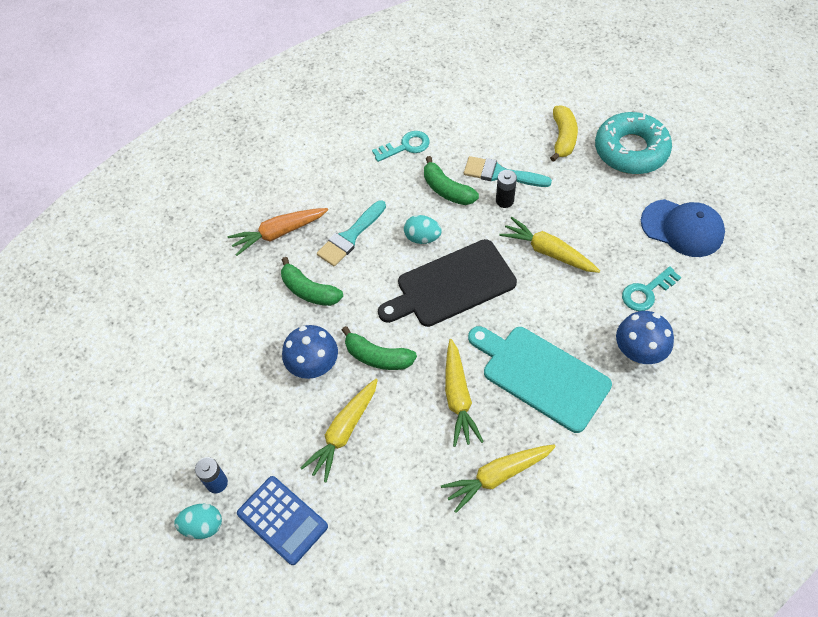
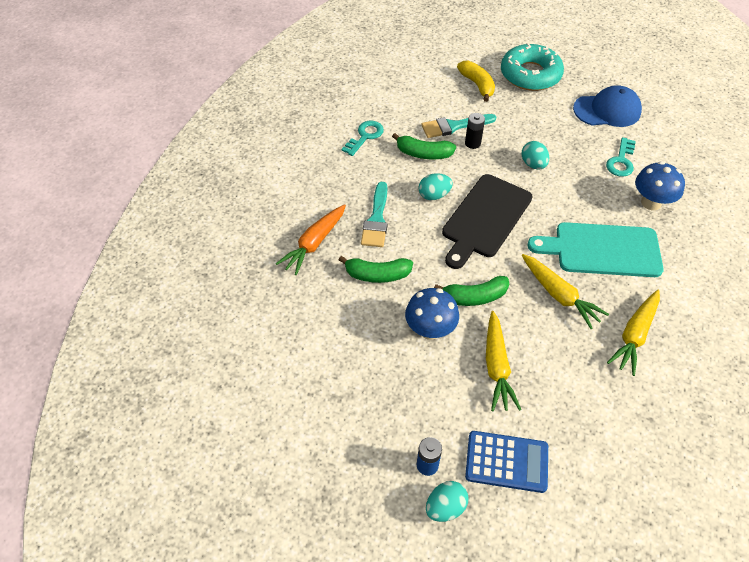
camera: 35 degrees left, 5 degrees down
(548, 252) = (533, 164): yellow carrot -> turquoise egg

